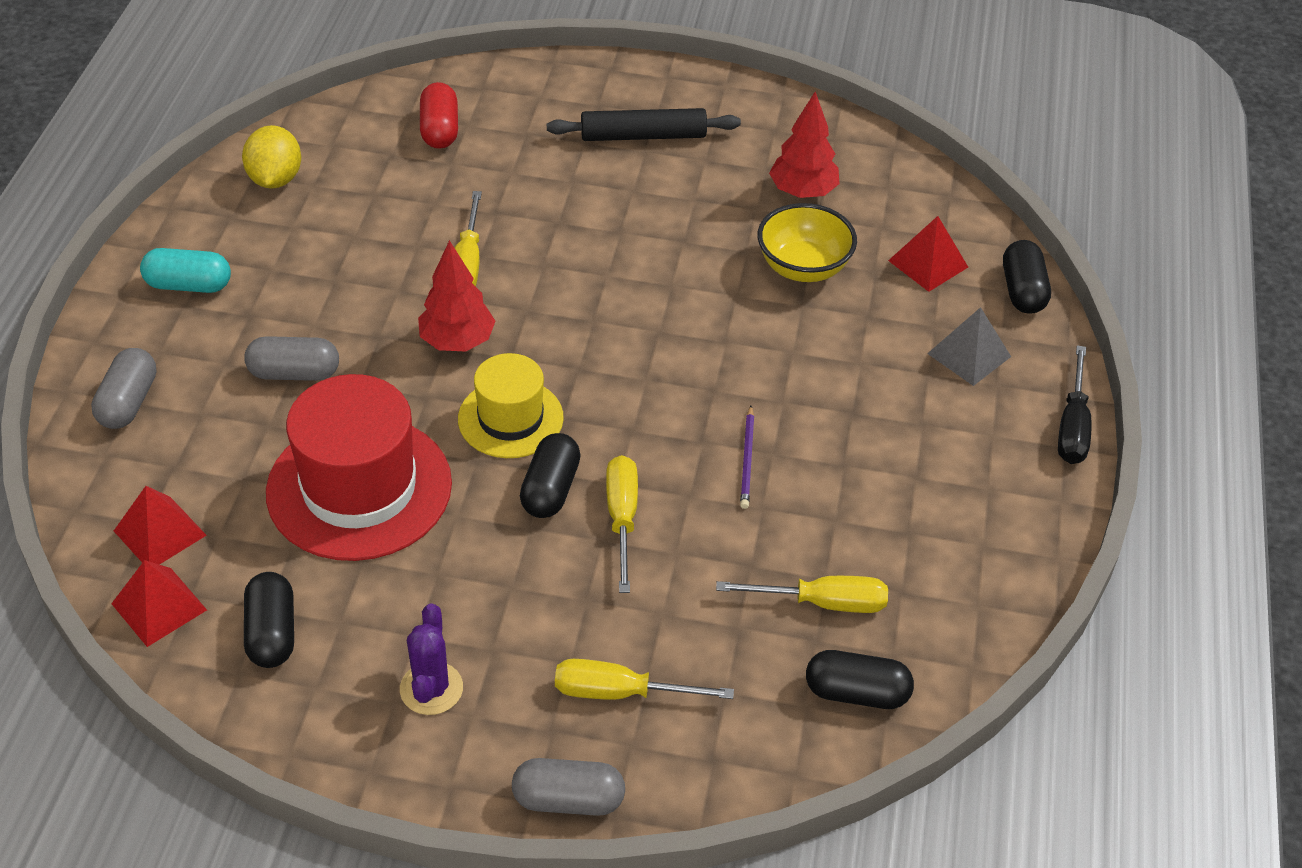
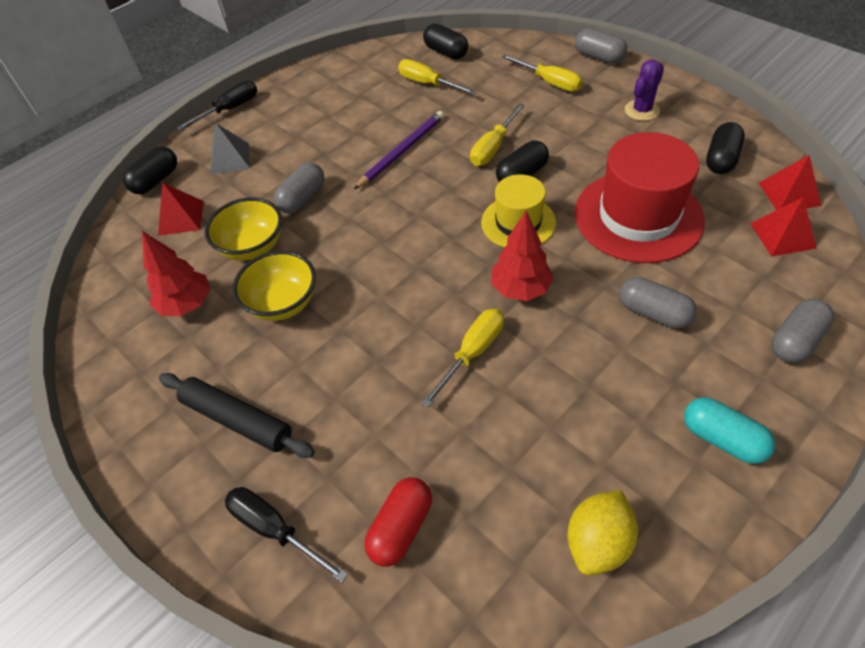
camera: 140 degrees left, 5 degrees up
(539, 93) = (275, 529): none -> black screwdriver
(704, 230) = (283, 303): none -> yellow bowl
(747, 460) = (402, 151): purple pencil -> purple pencil, size x1.65
(810, 342) = (302, 198): none -> grey capsule

